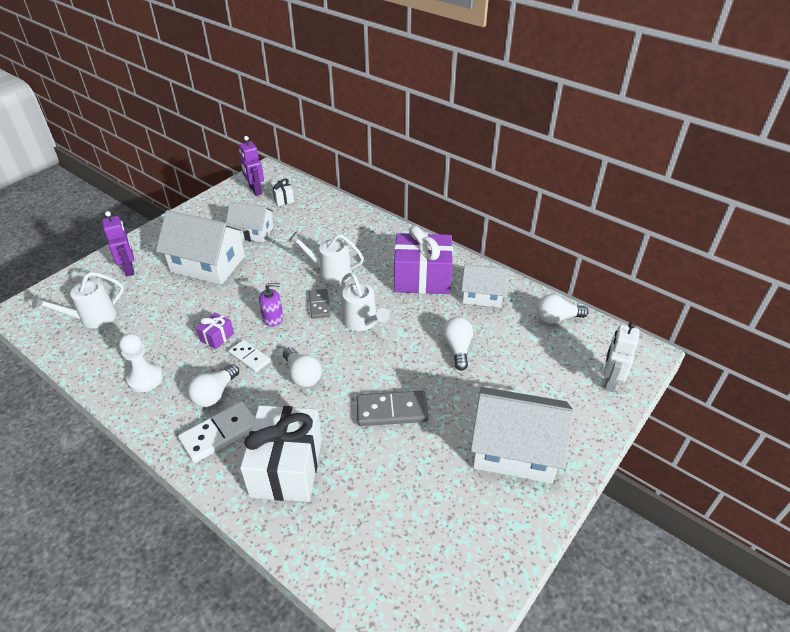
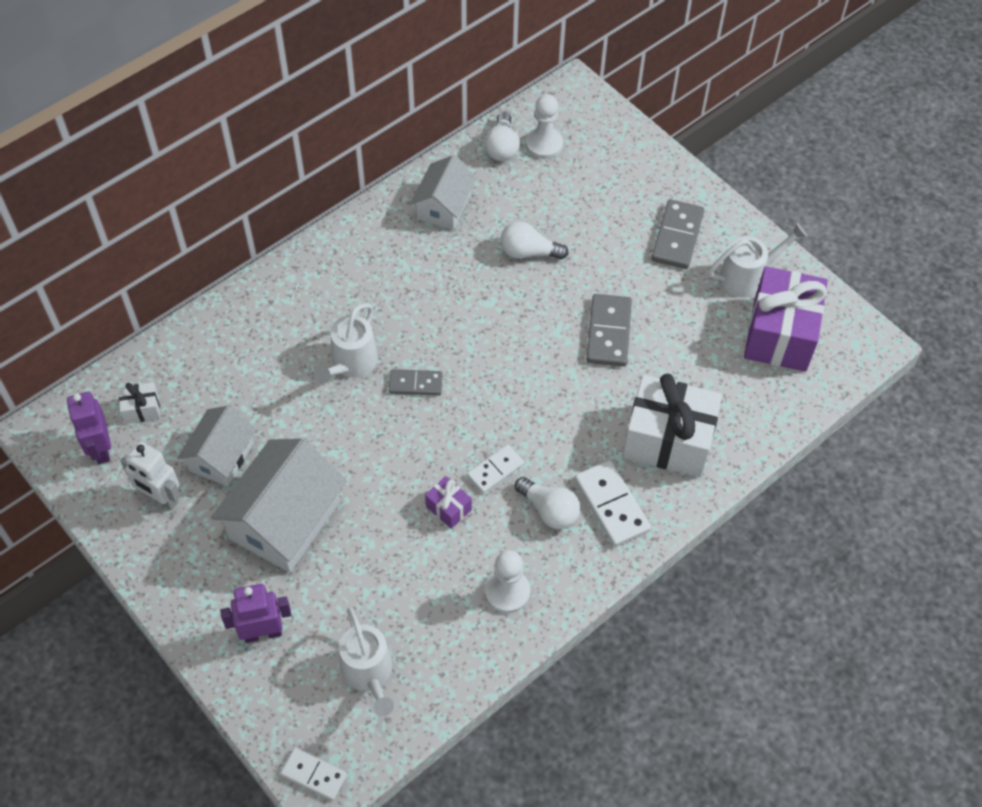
camera: 80 degrees left, 15 degrees up
(28, 305) = (314, 775): none -> white domino
(255, 190) = (100, 449): purple robot -> purple robot turned 90 degrees clockwise
(273, 318) = (428, 440): purple soap dispenser -> none
(302, 375) = (538, 414): white light bulb -> none
(362, 322) = (461, 340): white watering can -> white watering can (747, 277)
(422, 278) = (394, 262): purple gift -> purple gift (780, 334)
(514, 449) = (677, 236): white house -> grey domino
(573, 343) = (544, 144): none -> white pawn
(610, 381) = (605, 132): white robot -> white robot (160, 498)

